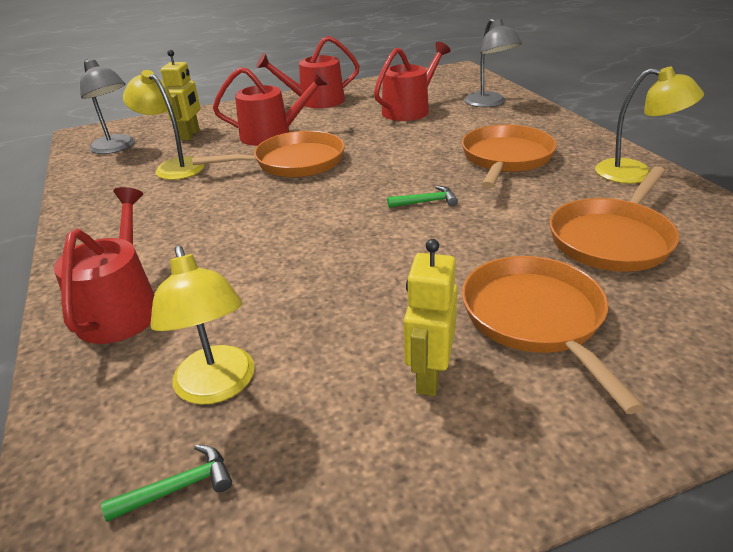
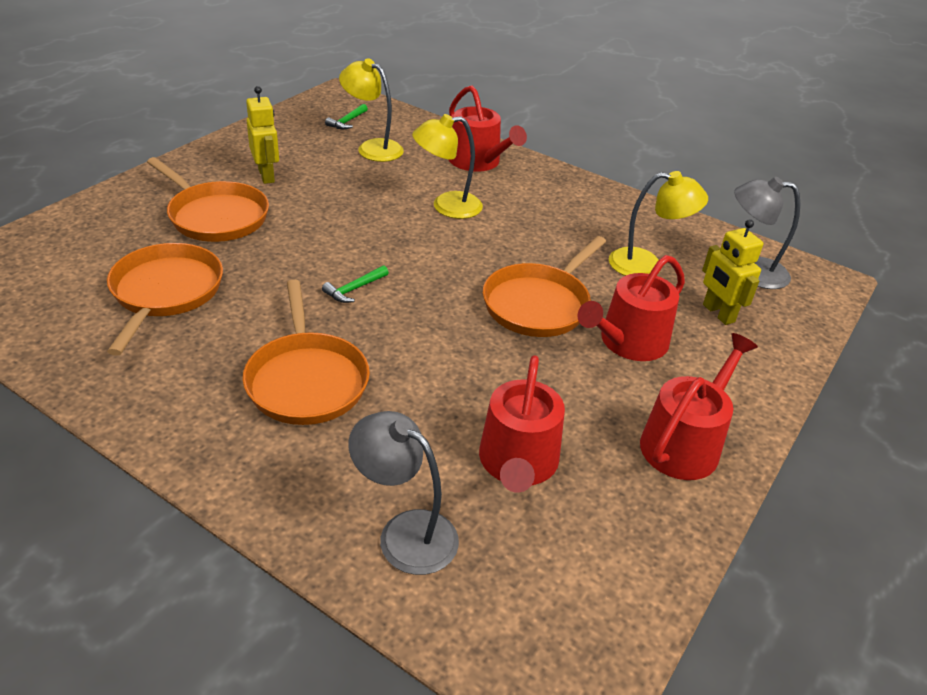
camera: 140 degrees right, 5 degrees up
(635, 173) = (138, 396): yellow lamp -> yellow lamp (446, 206)

